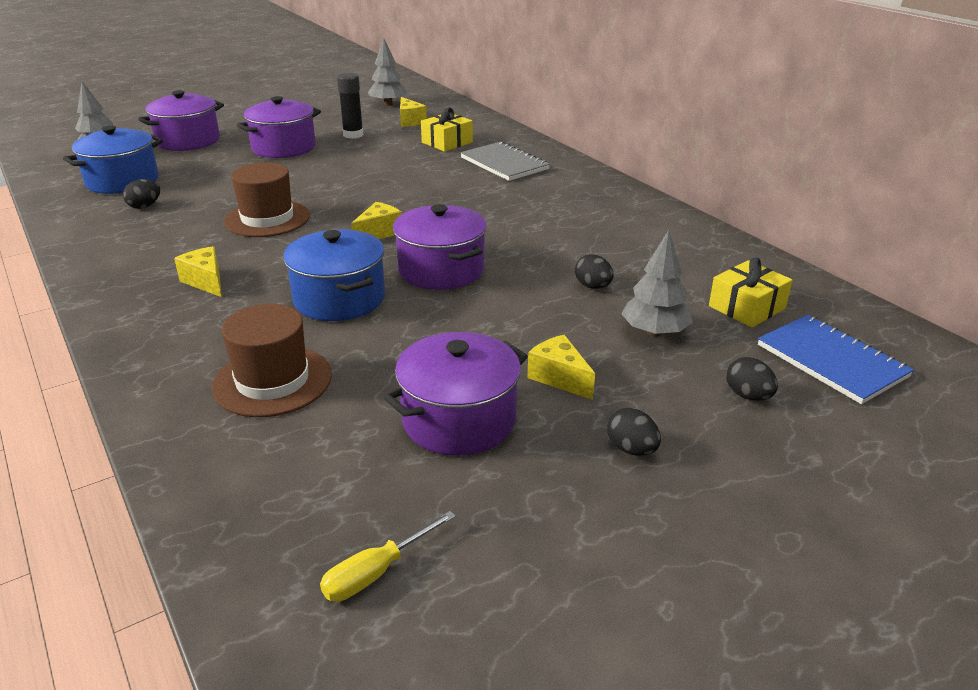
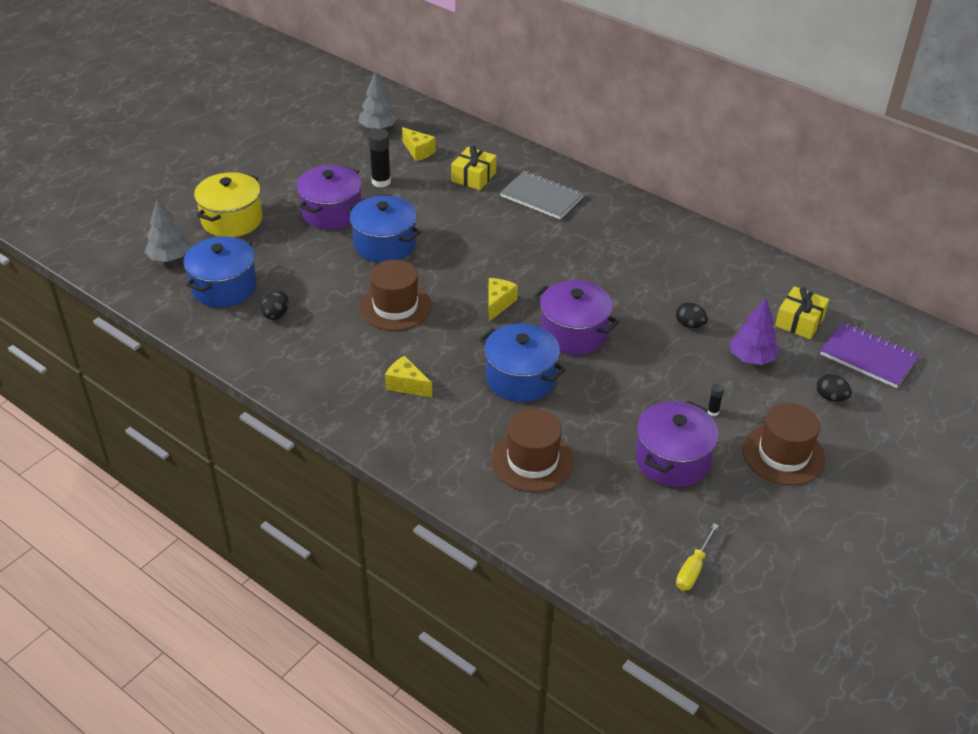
camera: 20 degrees left, 10 degrees up
(188, 141) = (232, 220): purple pot -> yellow pot
(309, 174) = (384, 244): none -> blue pot
(559, 378) = (713, 411): yellow cheese -> black glue stick
(631, 449) = (783, 454): black egg -> brown hat
(654, 332) = (751, 358): grey tree -> purple tree
(831, 361) = (868, 357): blue notebook -> purple notebook

